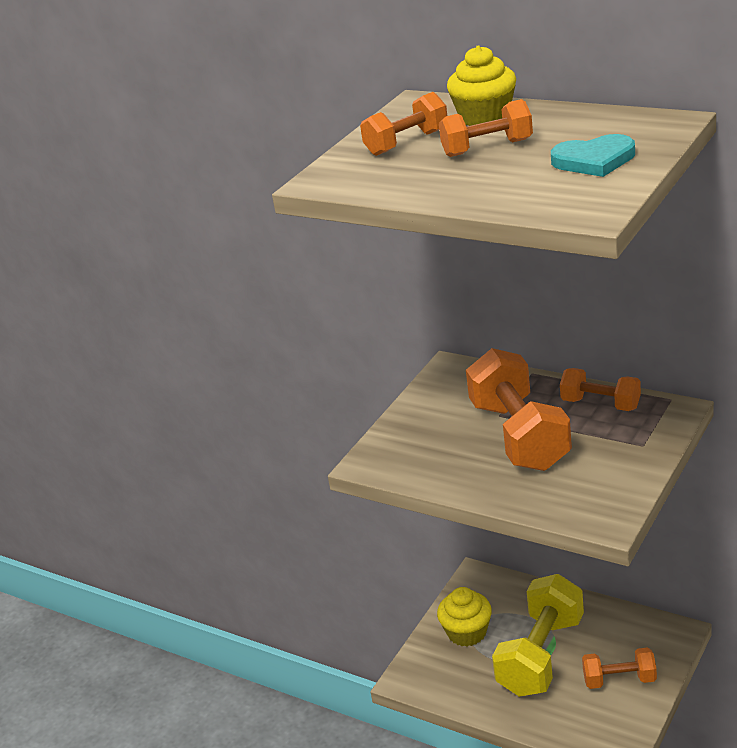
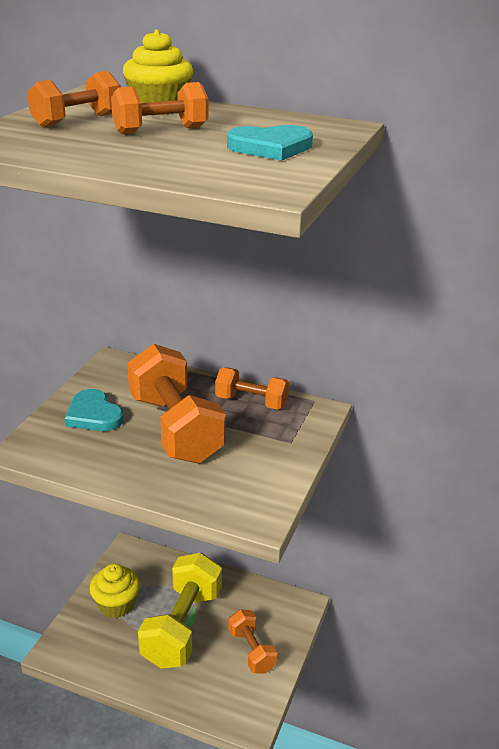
camera: 15 degrees left, 0 degrees up
(434, 425) = (93, 415): none -> turquoise heart
(619, 680) = (251, 650): orange dumbbell -> orange dumbbell turned 75 degrees clockwise

